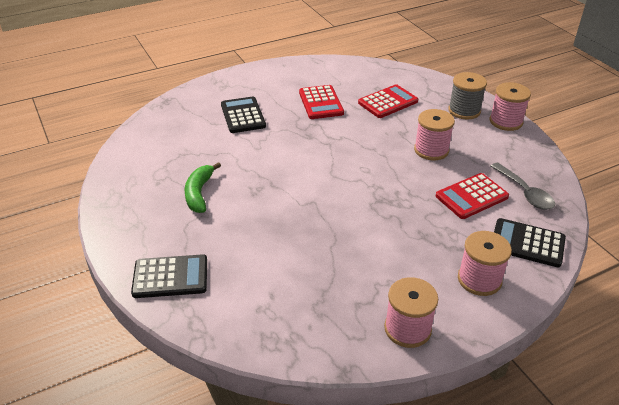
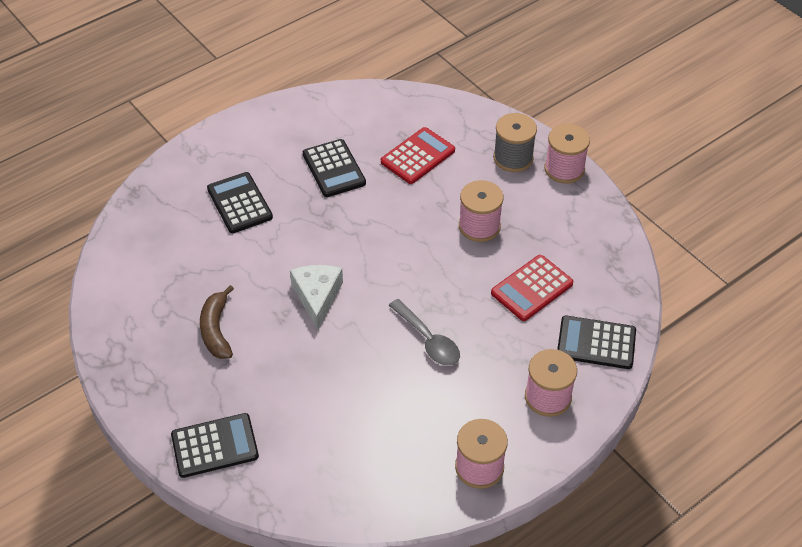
camera: 10 degrees left, 10 degrees up
(199, 193) = (216, 330): green banana -> brown banana
(288, 181) = (317, 297): none -> white cheese
(321, 103) = (334, 169): red calculator -> black calculator
(525, 192) = (591, 274): grey spoon -> grey spoon (428, 340)

